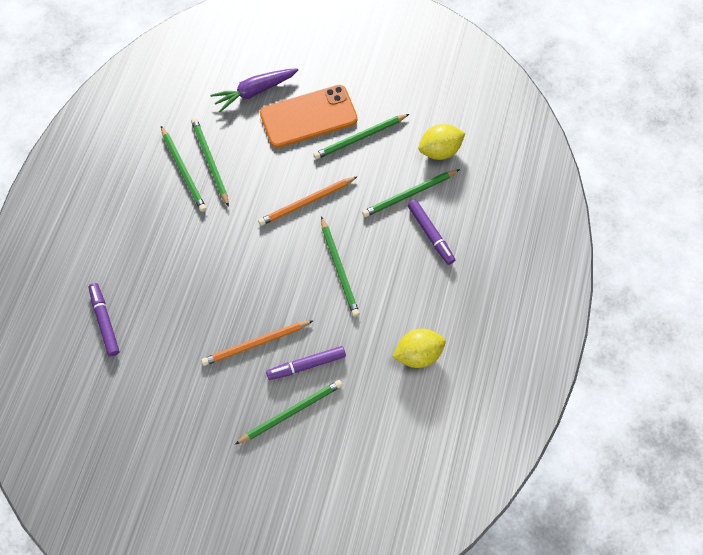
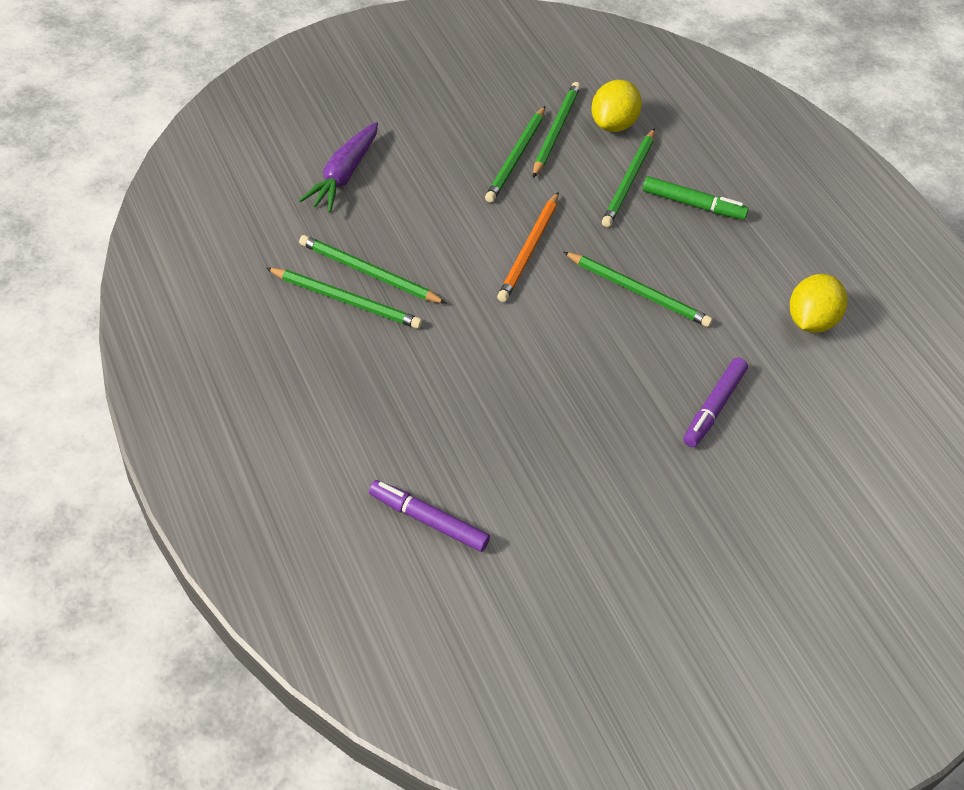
camera: 45 degrees left, 15 degrees down
(256, 344) = (635, 423): orange pencil -> none
(291, 412) = (752, 465): green pencil -> green pencil (555, 131)
(308, 116) = (435, 167): orange phone -> none
(430, 234) = (693, 204): purple marker -> green marker

